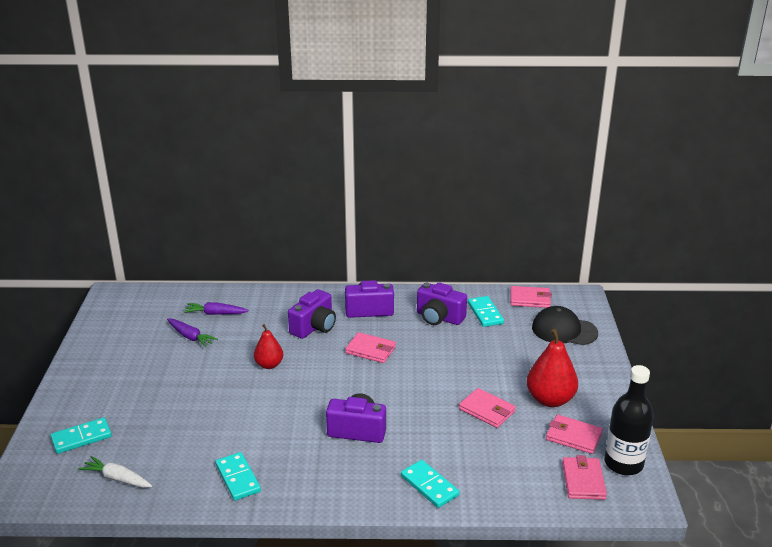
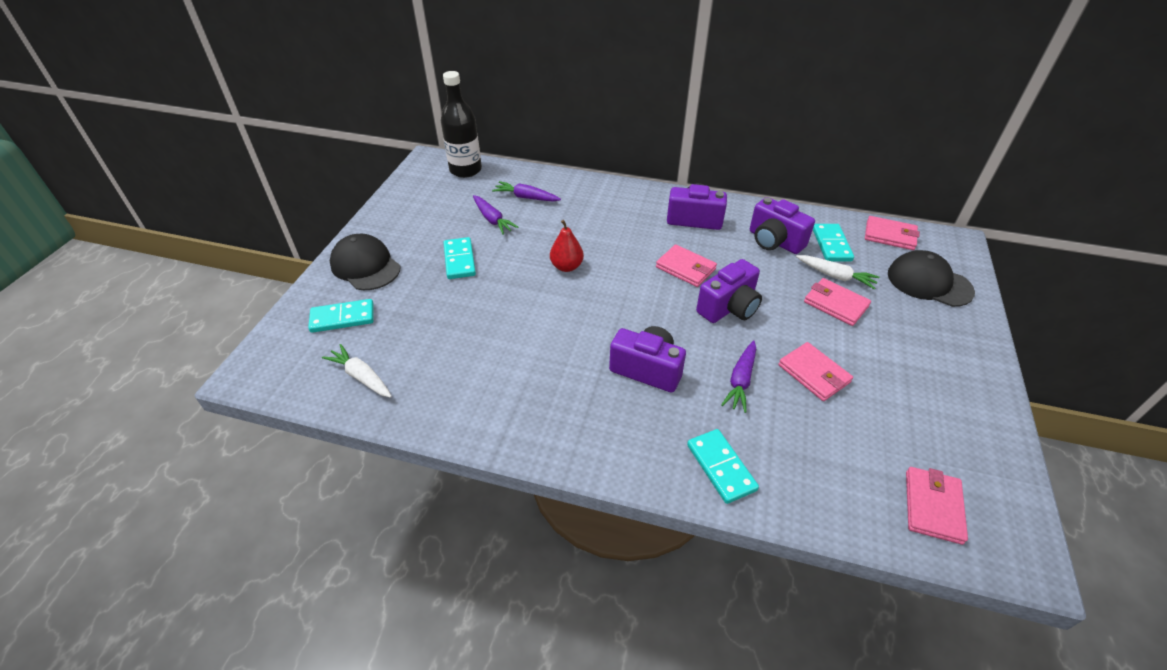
camera: 15 degrees right, 15 degrees up
(85, 393) = (365, 266): none -> black cap
(237, 478) = (492, 405): turquoise domino -> turquoise domino (459, 260)
(314, 327) = (628, 230): purple camera -> purple camera (729, 308)
(432, 425) = (740, 381): none -> purple carrot
(492, 337) = (835, 276): none -> white carrot
(550, 399) = (899, 374): red pear -> none
(573, 436) = (926, 435): pink wallet -> pink wallet (835, 304)
(623, 463) = (994, 492): black bottle -> black bottle (465, 170)

